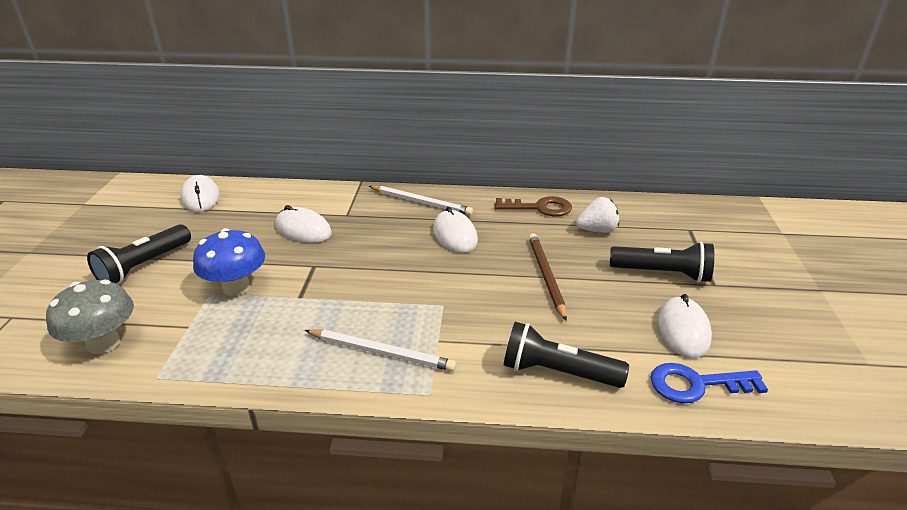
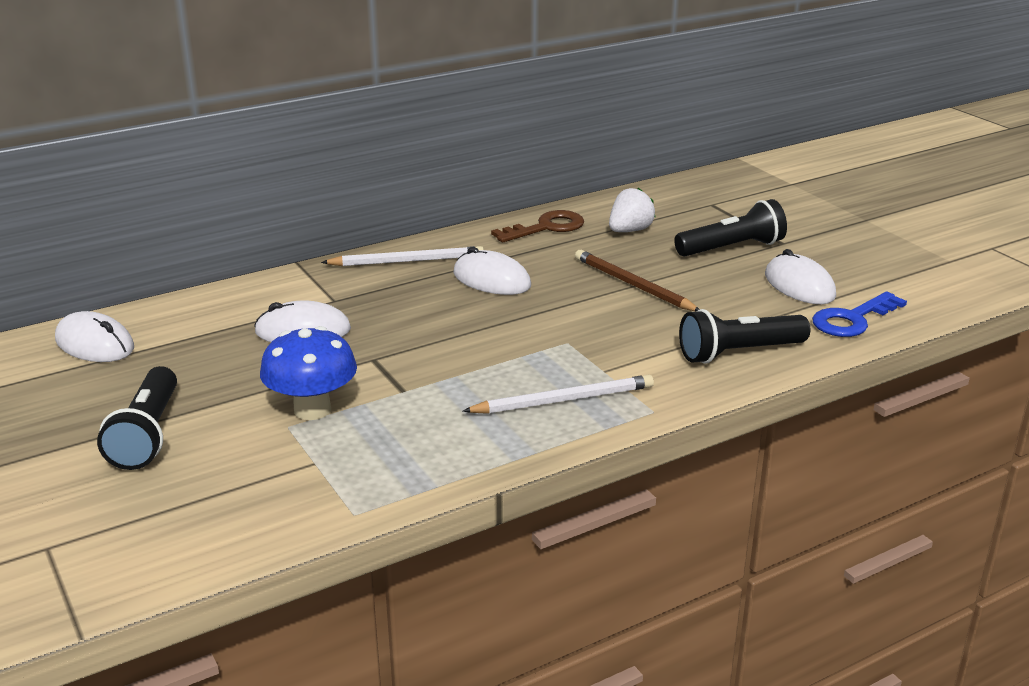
camera: 35 degrees left, 5 degrees down
(104, 343) = (234, 516): grey mushroom -> none

